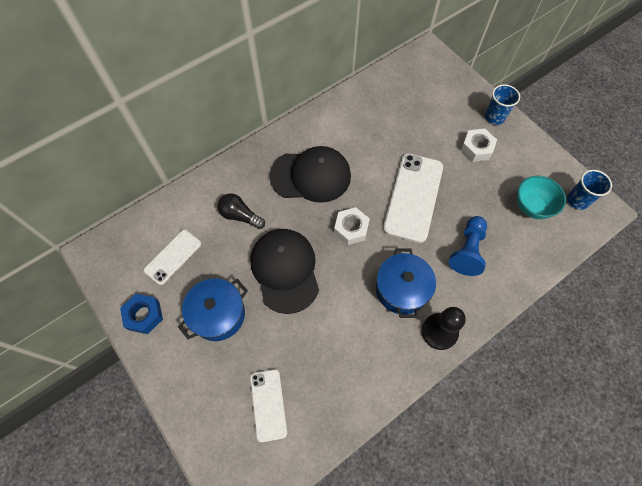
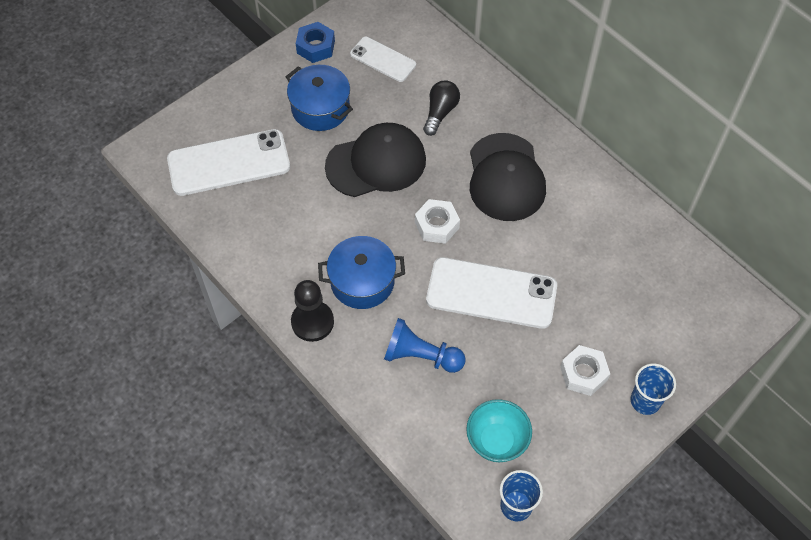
camera: 85 degrees right, 5 degrees down
(268, 404) = (229, 163): white phone -> white phone, size x1.72

